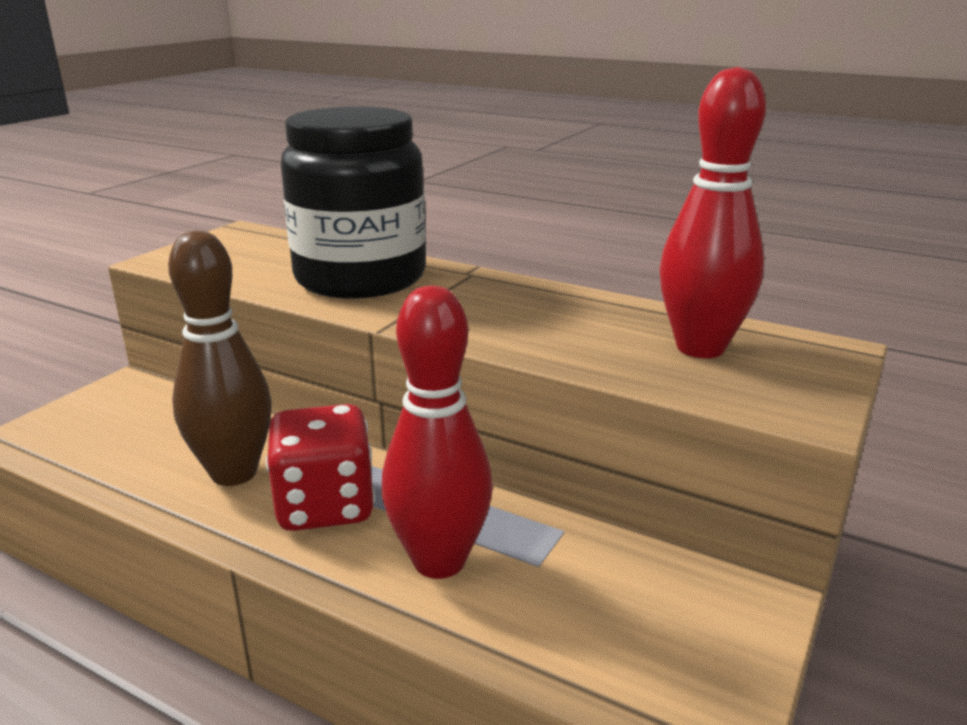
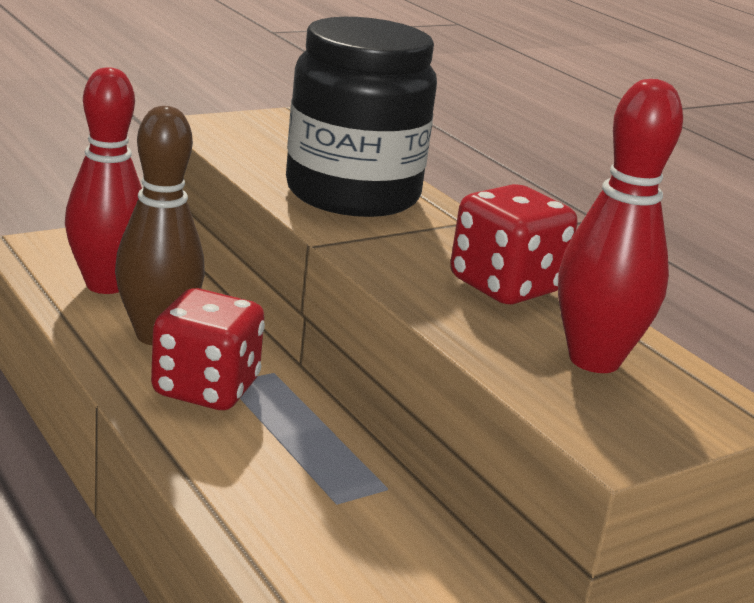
camera: 25 degrees right, 0 degrees up
(439, 561) = (257, 465): red bowling pin -> red bowling pin (106, 285)
(565, 313) = (505, 286): none -> red dice

